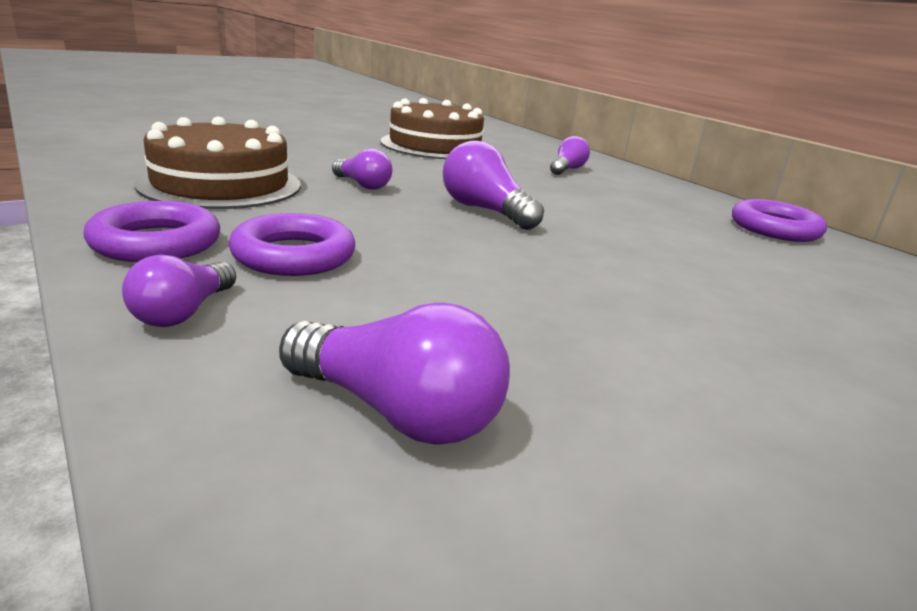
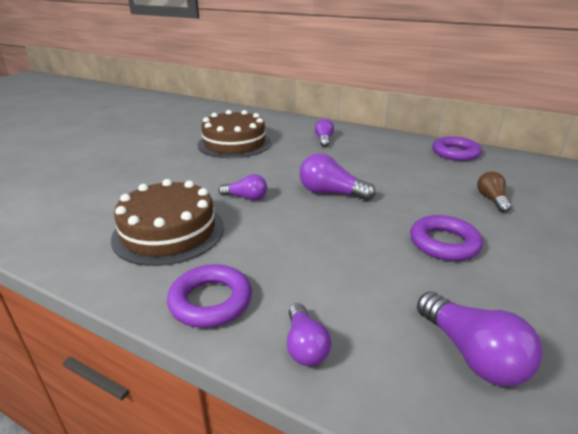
camera: 25 degrees left, 5 degrees up
(293, 255) = (293, 274): purple ring -> purple ring (444, 243)
(397, 412) = (472, 354): purple light bulb -> purple light bulb turned 60 degrees clockwise
(754, 287) = (491, 200): none -> brown light bulb

